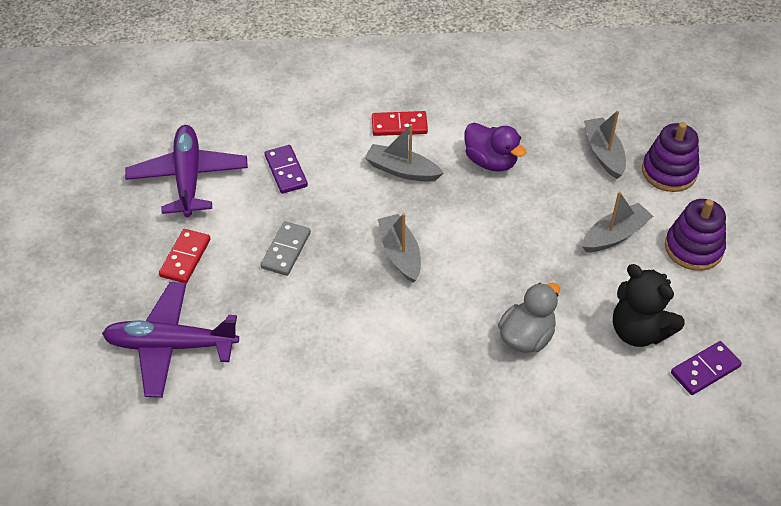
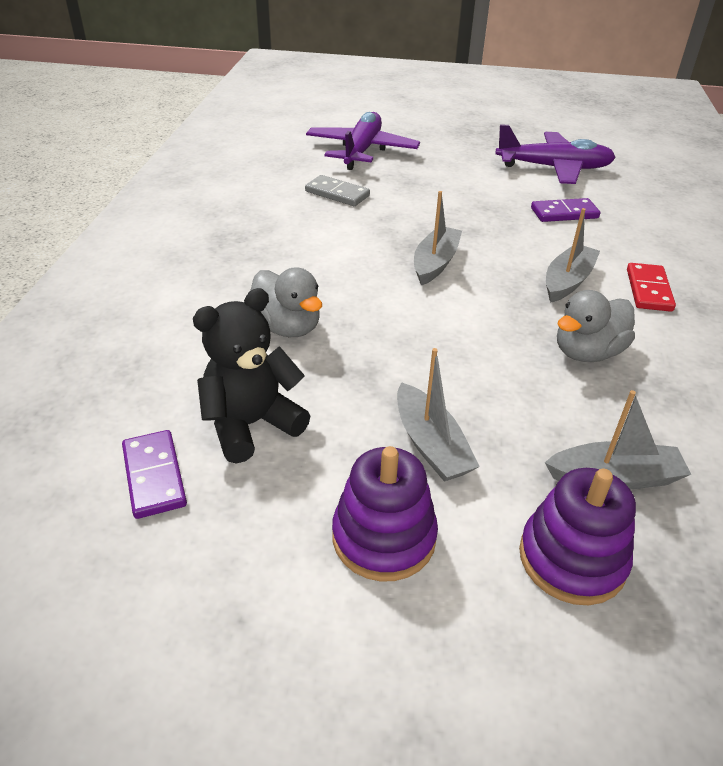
camera: 100 degrees right, 10 degrees down
(185, 258) = (454, 161): red domino -> none
(286, 250) = (454, 204): grey domino -> grey domino (337, 193)
(400, 254) = (435, 263): grey boat -> grey boat turned 60 degrees counterclockwise
(491, 161) = (587, 352): purple duck -> grey duck

